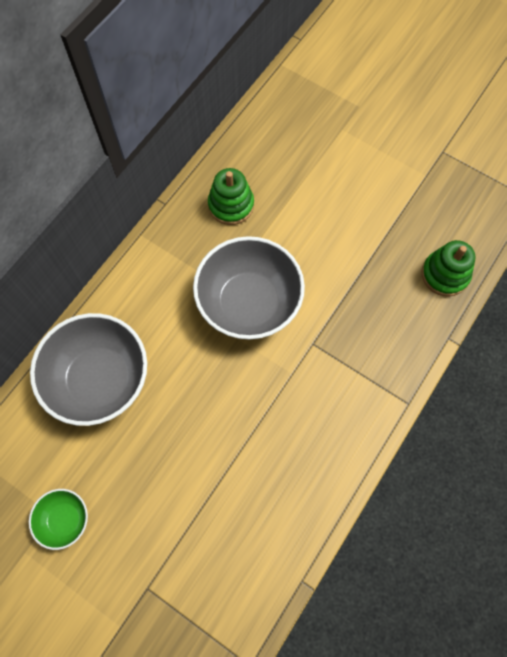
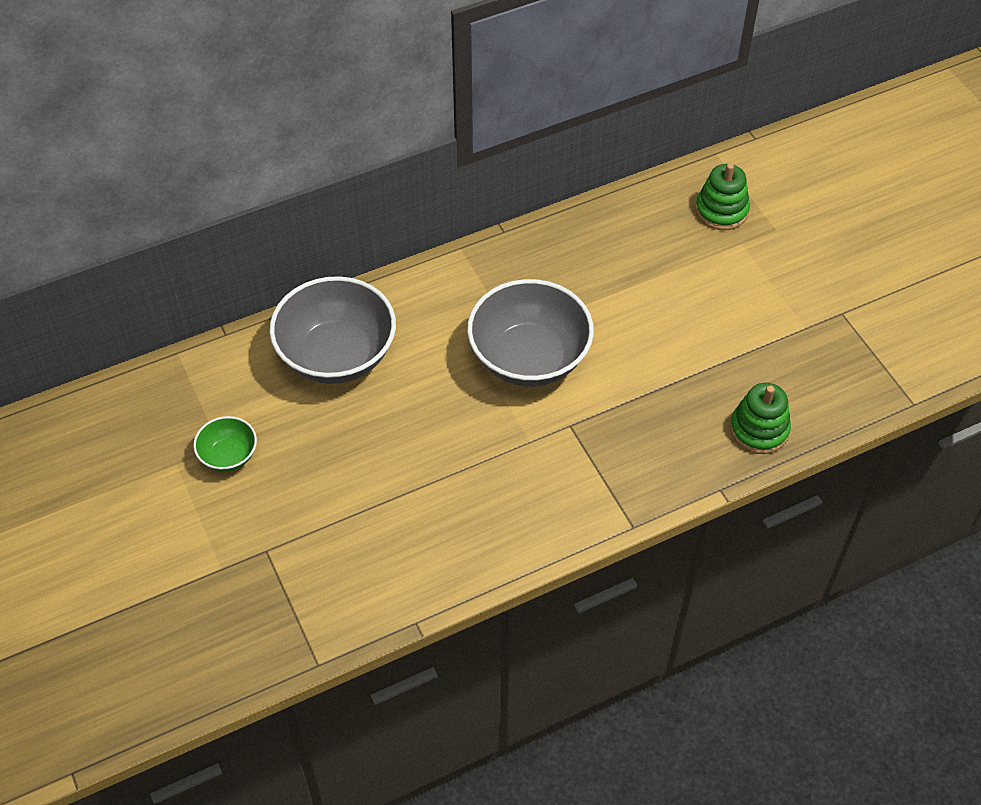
camera: 30 degrees right, 15 degrees down
(231, 205) = (571, 262): green stacking toy -> green stacking toy (721, 211)

